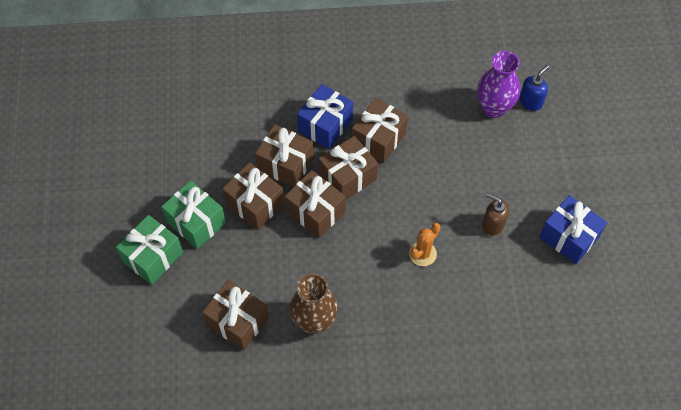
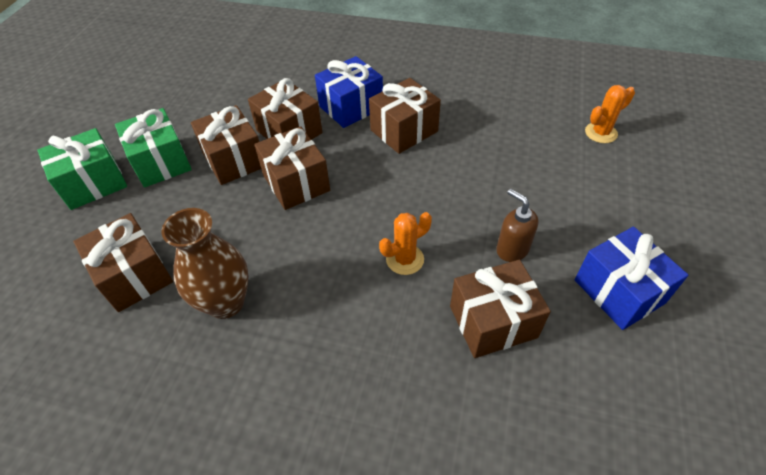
camera: 20 degrees right, 10 degrees down
(348, 177) = (351, 158): brown gift -> brown gift (493, 322)
(494, 108) = (552, 129): purple vase -> none
(531, 102) = (601, 133): blue soap dispenser -> orange cactus

